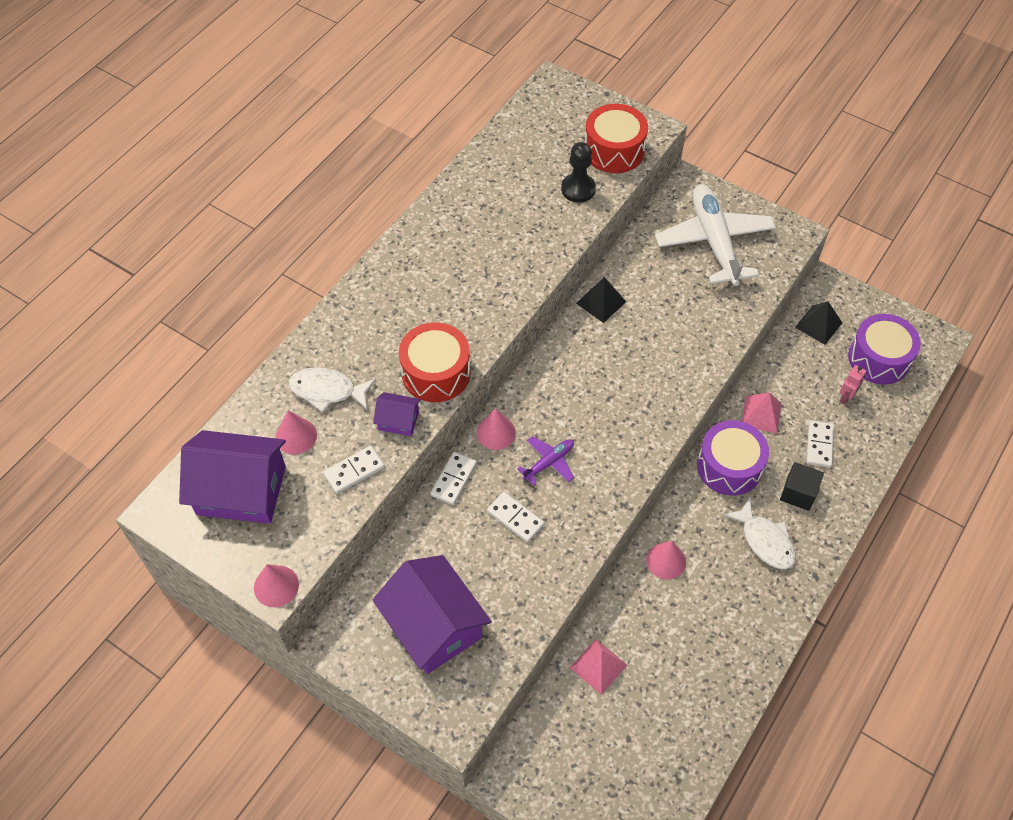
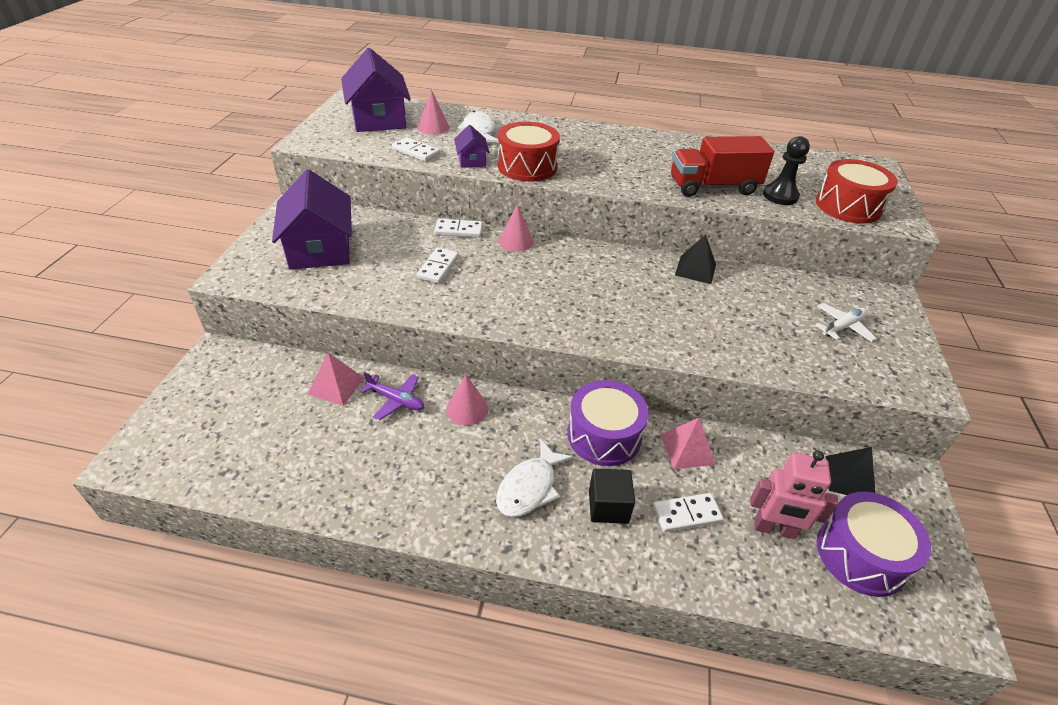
camera: 65 degrees right, 15 degrees down
(276, 586) = (305, 142): pink cone -> none
(434, 625) = (320, 248): purple house -> purple house turned 45 degrees counterclockwise
(542, 232) = (713, 187): none -> red truck
(549, 462) = (504, 274): purple plane -> purple plane (396, 400)
(714, 241) = (842, 327): white plane -> white plane, size x0.46
(846, 397) = (774, 529): pink robot -> pink robot, size x1.71

